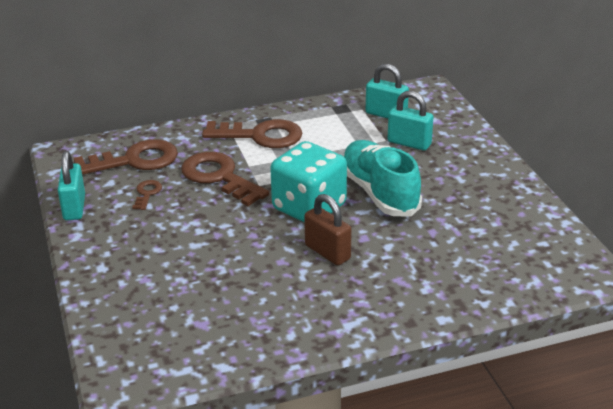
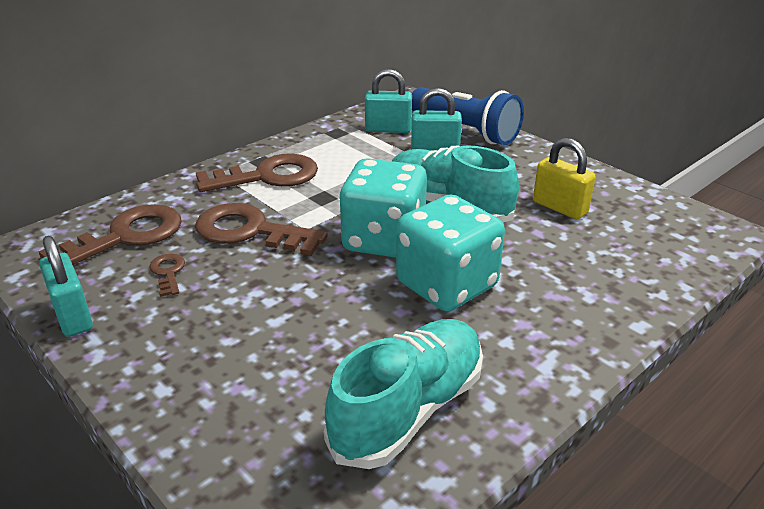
camera: 25 degrees left, 0 degrees up
(237, 323) = (408, 410): none -> turquoise shoe
(327, 252) = (446, 285): brown padlock -> turquoise dice
(451, 130) = (465, 131): none -> blue flashlight
(469, 216) = (559, 207): none -> yellow padlock

